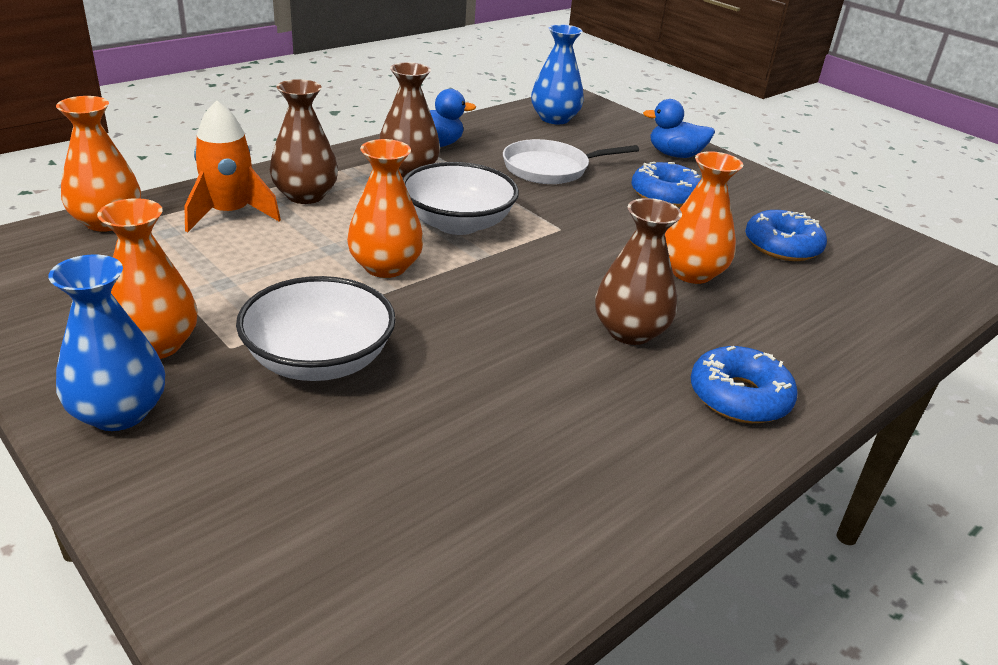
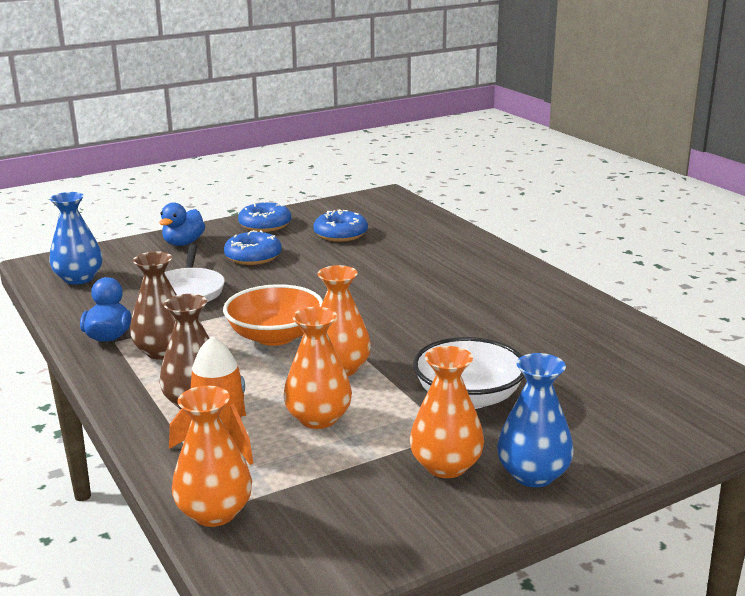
camera: 75 degrees left, 10 degrees down
(457, 223) = (275, 336): white bowl -> orange bowl
(630, 331) = (439, 293): brown vase -> none
(691, 273) = (370, 265): orange vase -> orange vase (318, 418)
(739, 397) = (506, 274): blue donut -> blue donut (265, 225)

